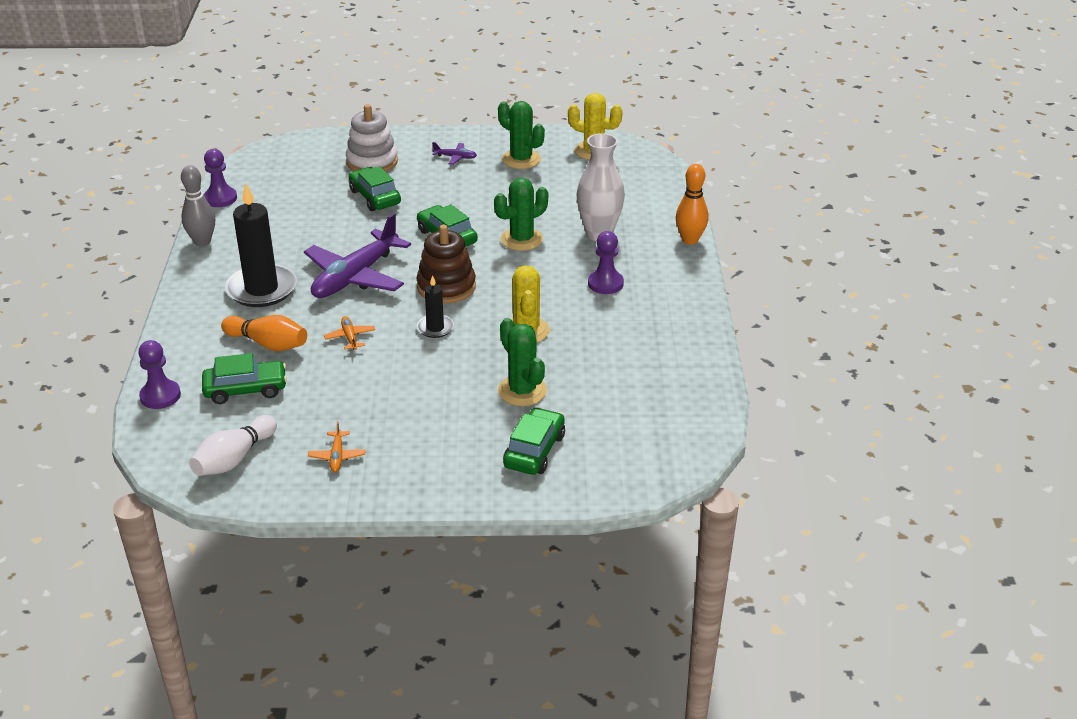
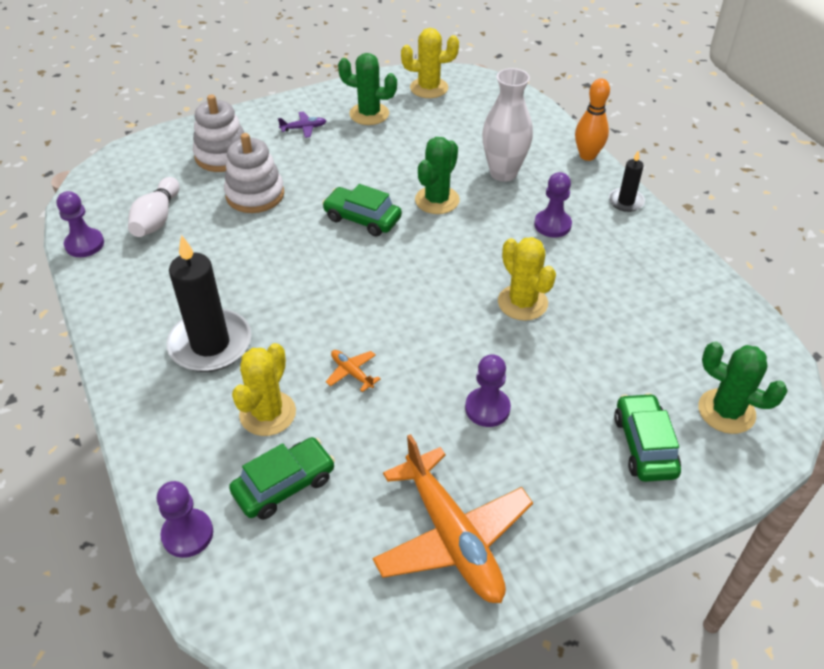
camera: 25 degrees left, 10 degrees up
(202, 241) = (99, 305): grey bowling pin -> none
(234, 459) = (338, 590): white bowling pin -> white bowling pin (157, 219)
(268, 344) = (267, 413): orange bowling pin -> yellow cactus
(337, 456) = (452, 537): orange plane -> orange plane, size x2.46
(355, 277) = (303, 295): purple plane -> none
(375, 197) = (255, 195): green car -> white stacking toy
(433, 390) = (487, 408): none -> purple pawn
(435, 328) = (432, 330): black candle -> black candle (626, 201)
(446, 287) = (405, 277): brown stacking toy -> none
(522, 391) = (575, 376): green cactus -> green cactus (726, 411)

